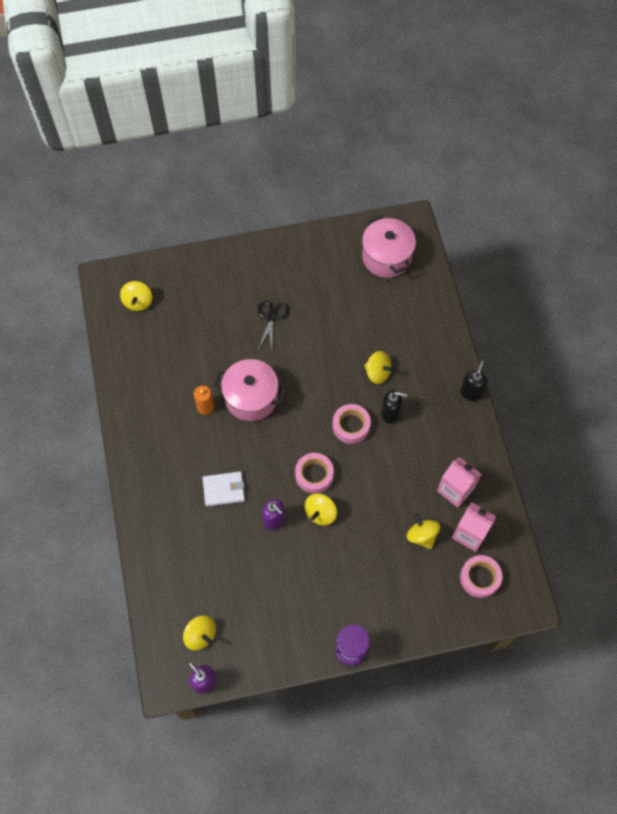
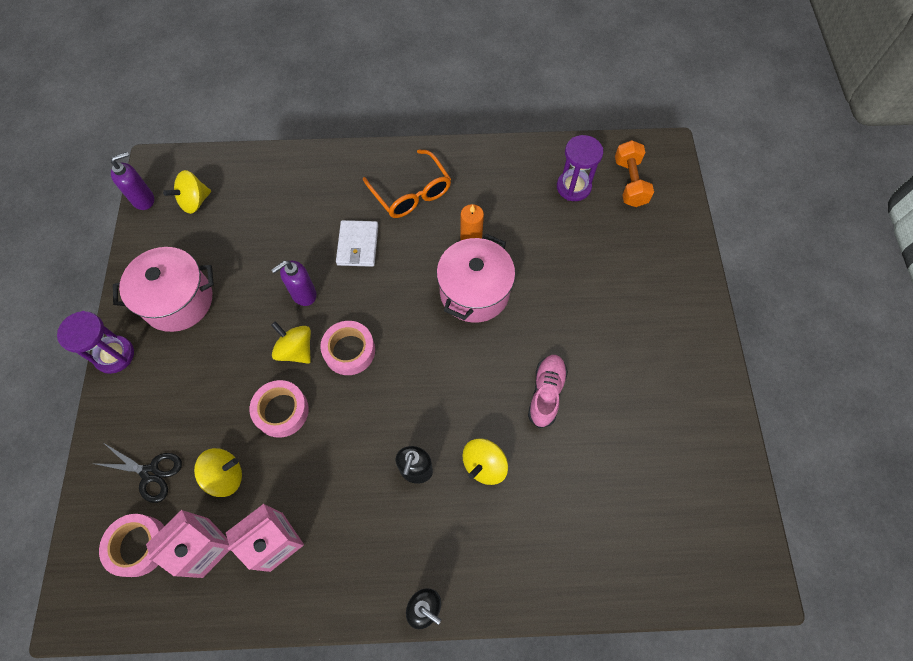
camera: 100 degrees right, 0 degrees up
(138, 302) = (630, 182): yellow spinning top -> orange dumbbell
(147, 340) = (573, 187): none -> purple hourglass
(168, 459) = (411, 193): none -> orange glasses
(272, 317) = (592, 335): black scissors -> black scissors (150, 473)
(321, 342) = (546, 393): none -> pink shoe
(351, 426) = (408, 411): pink tape -> pink tape (281, 411)
(386, 257) = (687, 521): pink pot -> pink pot (178, 300)

